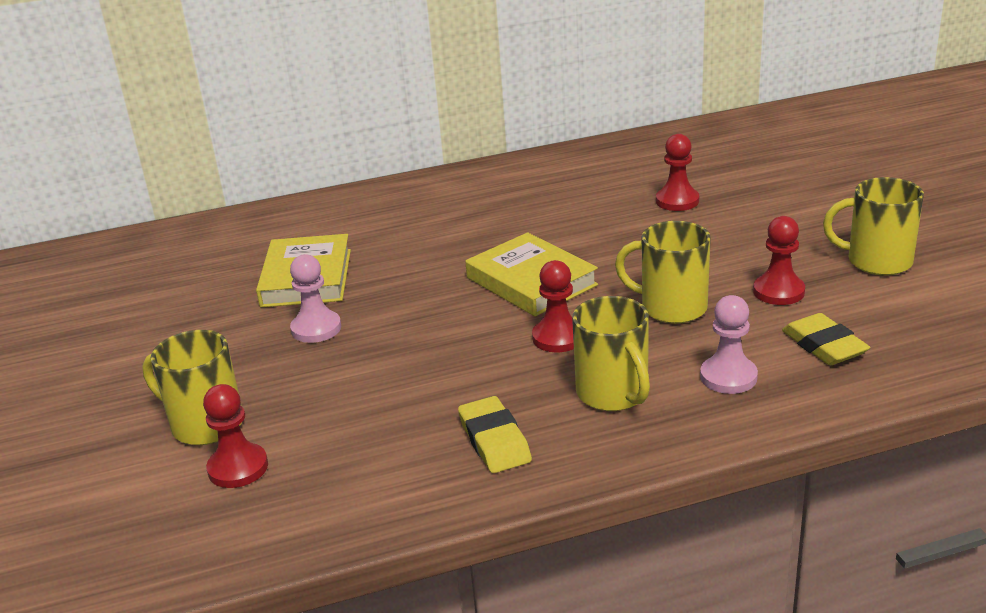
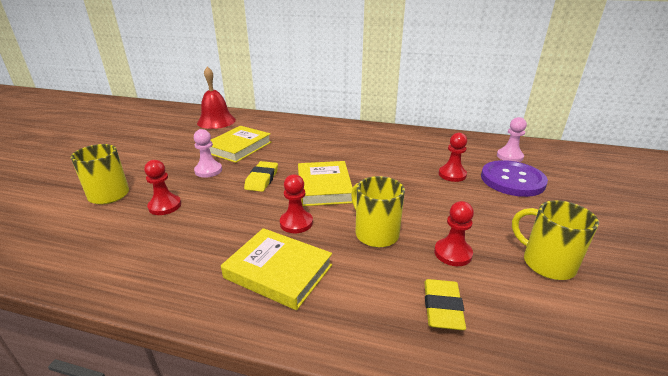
camera: 30 degrees right, 0 degrees up
(185, 252) = (216, 121): none -> red bell
(238, 468) = (85, 221): red pawn -> red pawn (165, 206)
(494, 440) = (188, 266): yellow eraser -> yellow eraser (262, 179)
(613, 394) = (278, 271): yellow mug -> yellow book
(728, 377) = (354, 297): pink pawn -> pink pawn (509, 156)
(755, 181) = (512, 180): none -> purple button

